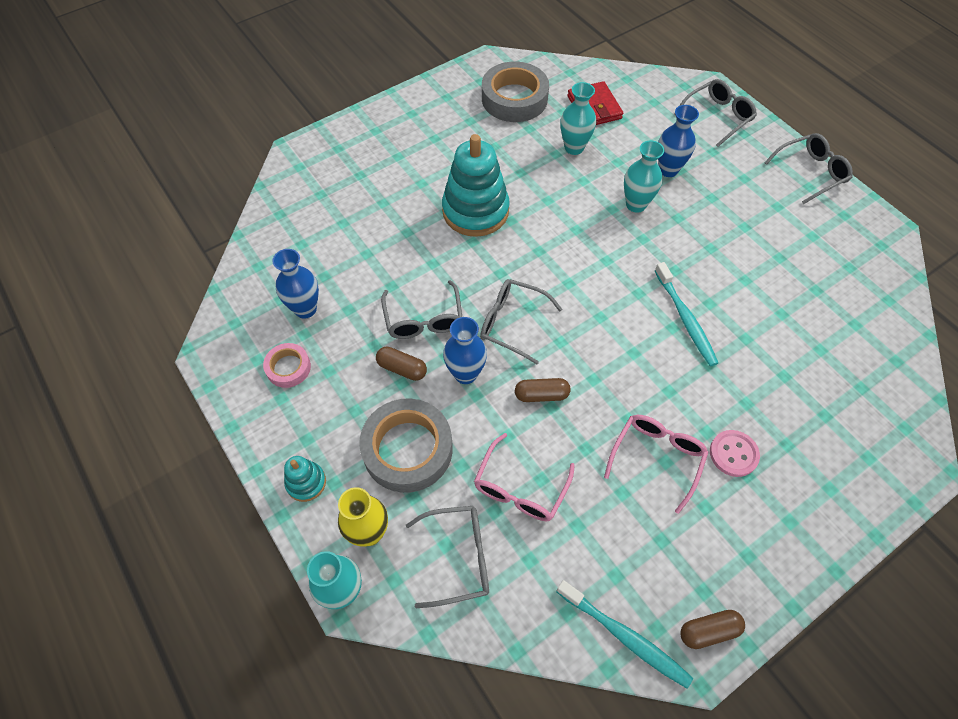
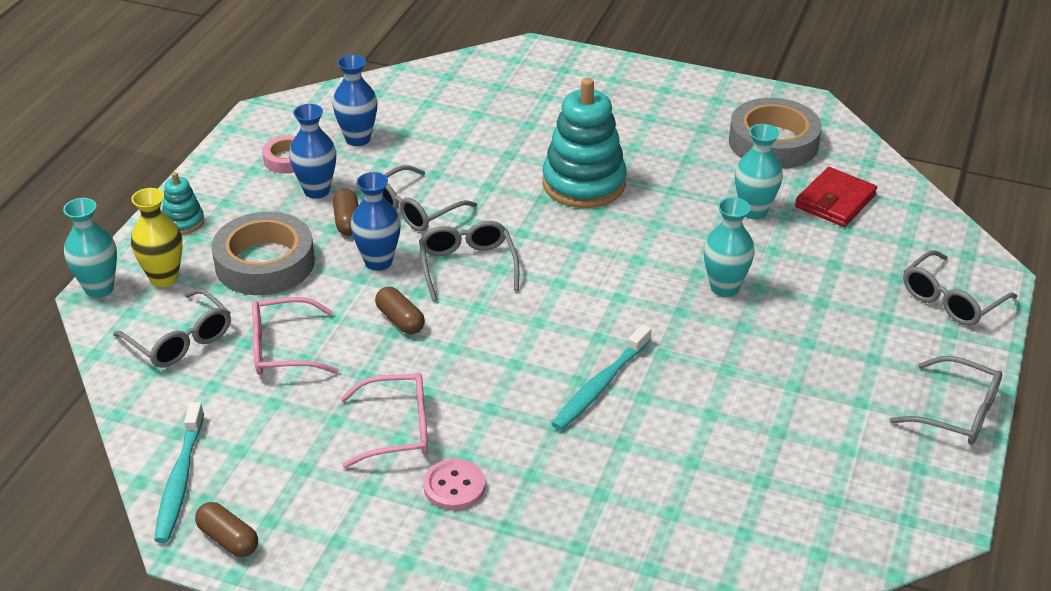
camera: 55 degrees right, 20 degrees down
(668, 170) = (808, 292): blue vase -> blue vase (316, 190)
(718, 116) = (950, 300): grey glasses -> grey glasses turned 120 degrees clockwise

